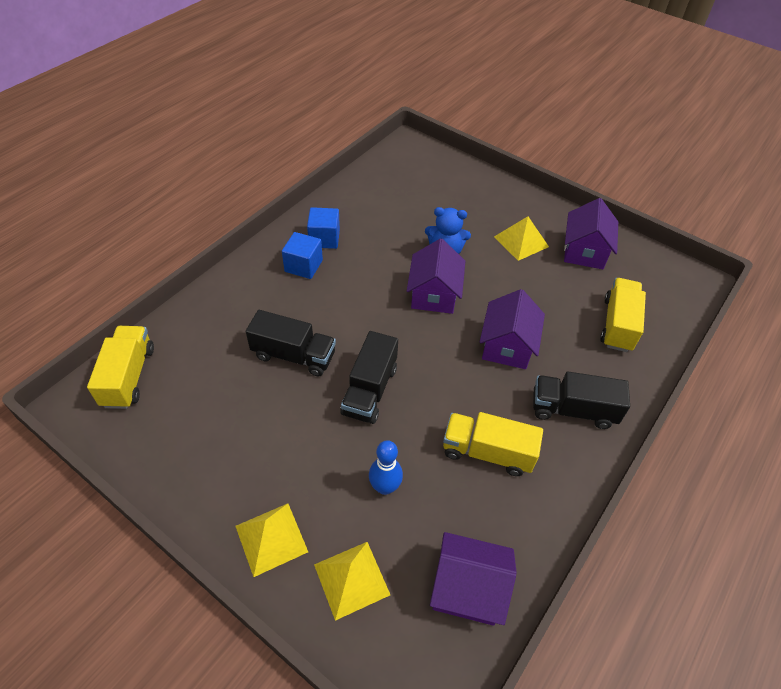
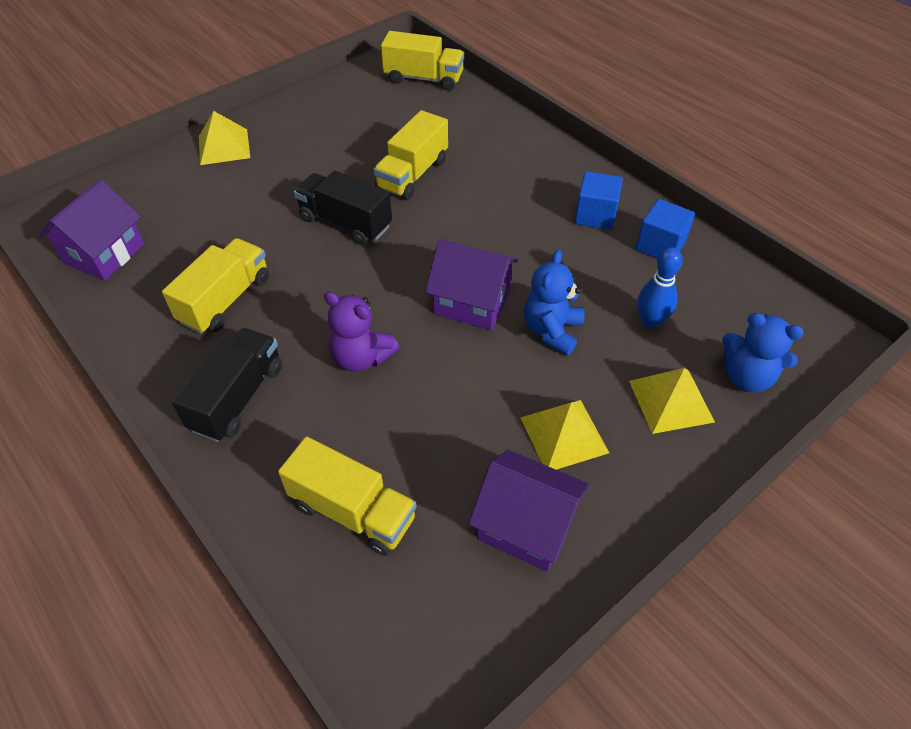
camera: 105 degrees right, 0 degrees up
(294, 355) = (412, 174): black truck -> yellow truck
(303, 266) = (547, 193): blue cube -> blue cube (660, 246)
(351, 579) = (161, 186): yellow pyramid -> yellow pyramid (671, 401)
(385, 487) = (231, 217): blue bowling pin -> blue bowling pin (650, 321)
(448, 174) = (746, 377): none -> blue teddy bear
(507, 346) = (361, 357): purple house -> purple teddy bear

